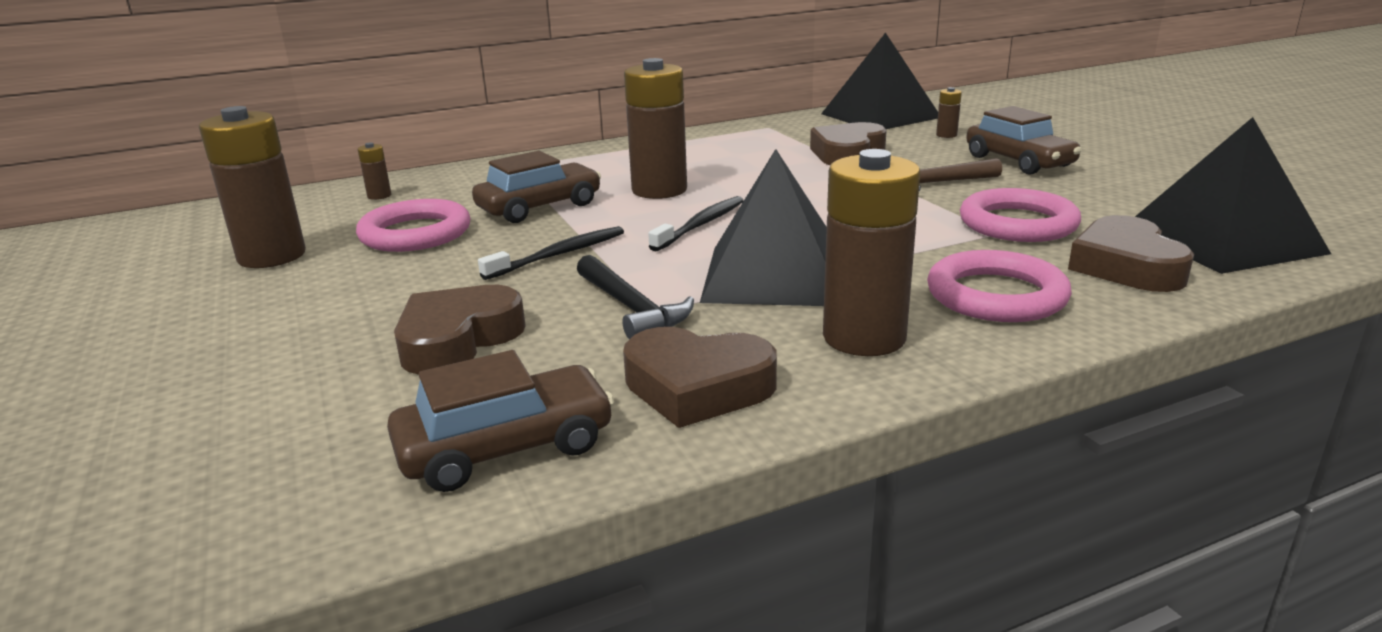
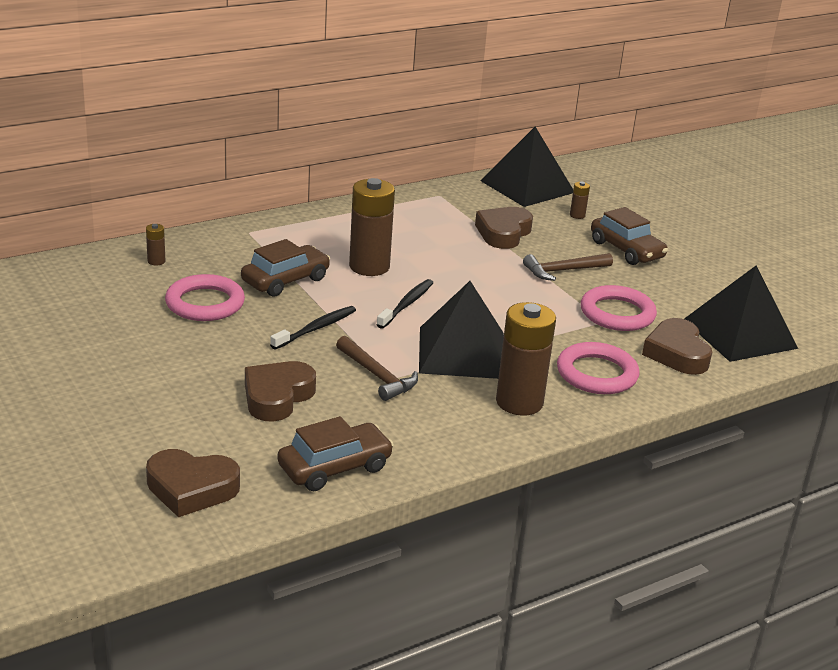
camera: 10 degrees left, 5 degrees up
(272, 256) = (111, 321): brown battery -> none
(631, 307) = (377, 375): black hammer -> brown hammer
(697, 387) = (429, 433): brown heart -> brown heart (191, 488)

